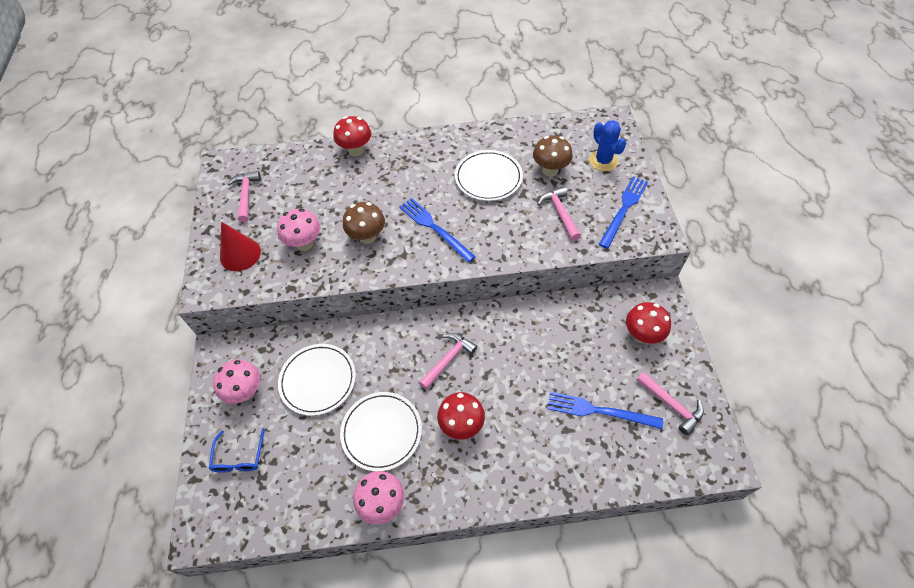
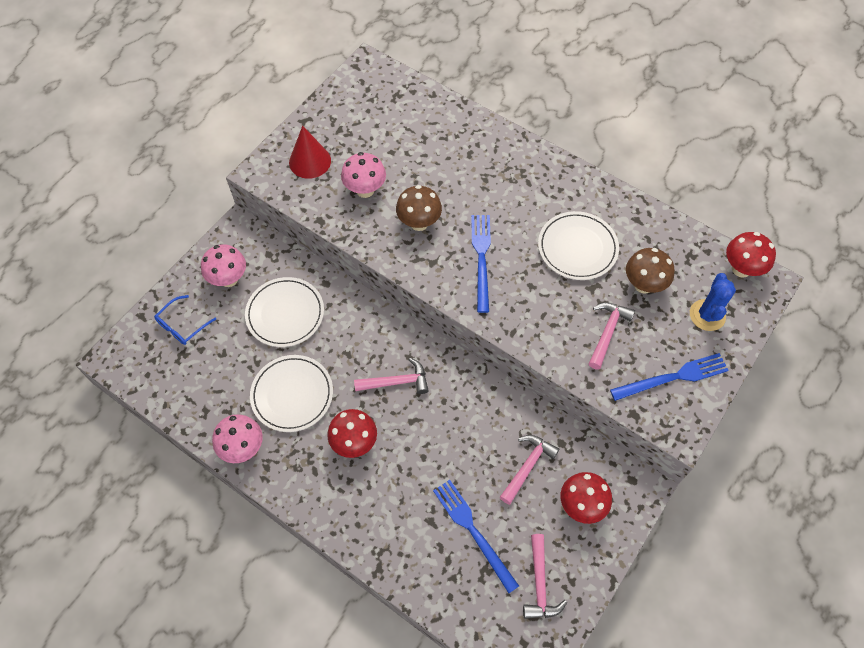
camera: 40 degrees right, 5 degrees up
(246, 195) = (360, 110): pink hammer -> pink hammer (527, 466)
(356, 150) = (487, 133): red mushroom -> red mushroom (741, 269)

